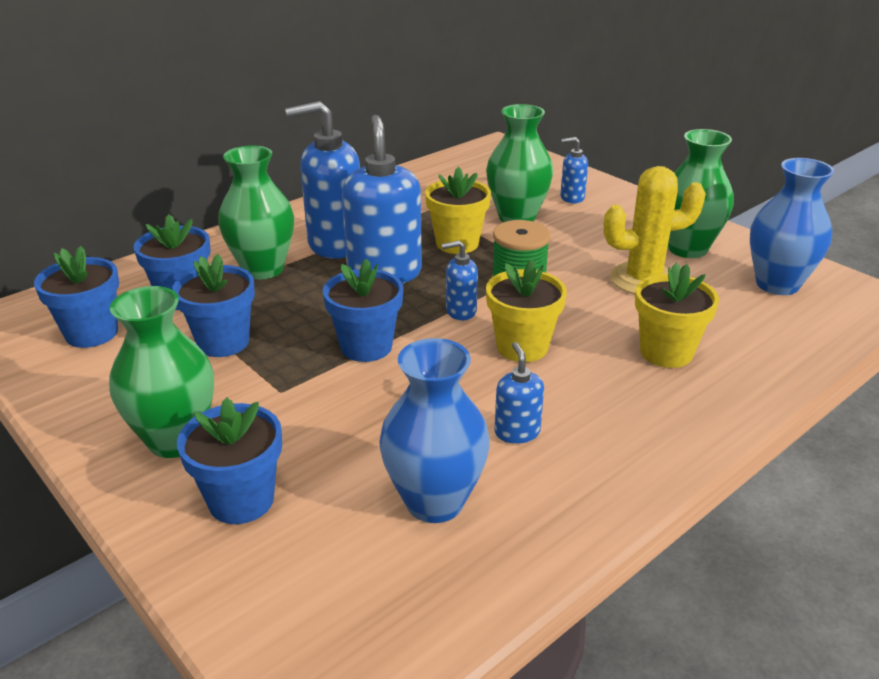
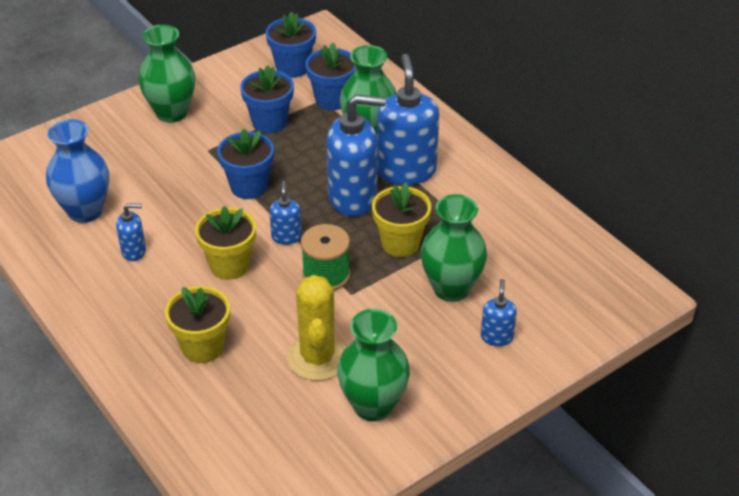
camera: 95 degrees right, 10 degrees up
(241, 500) = (112, 140): blue flower pot -> none
(777, 284) = (293, 457): blue vase -> none

